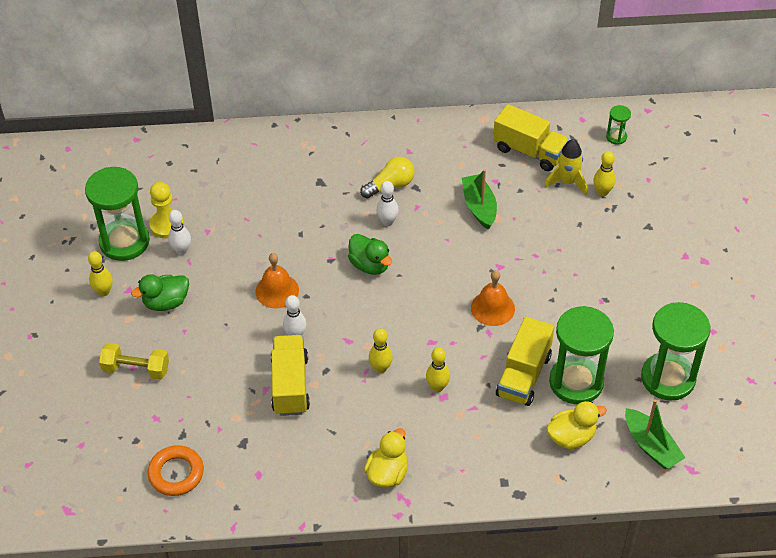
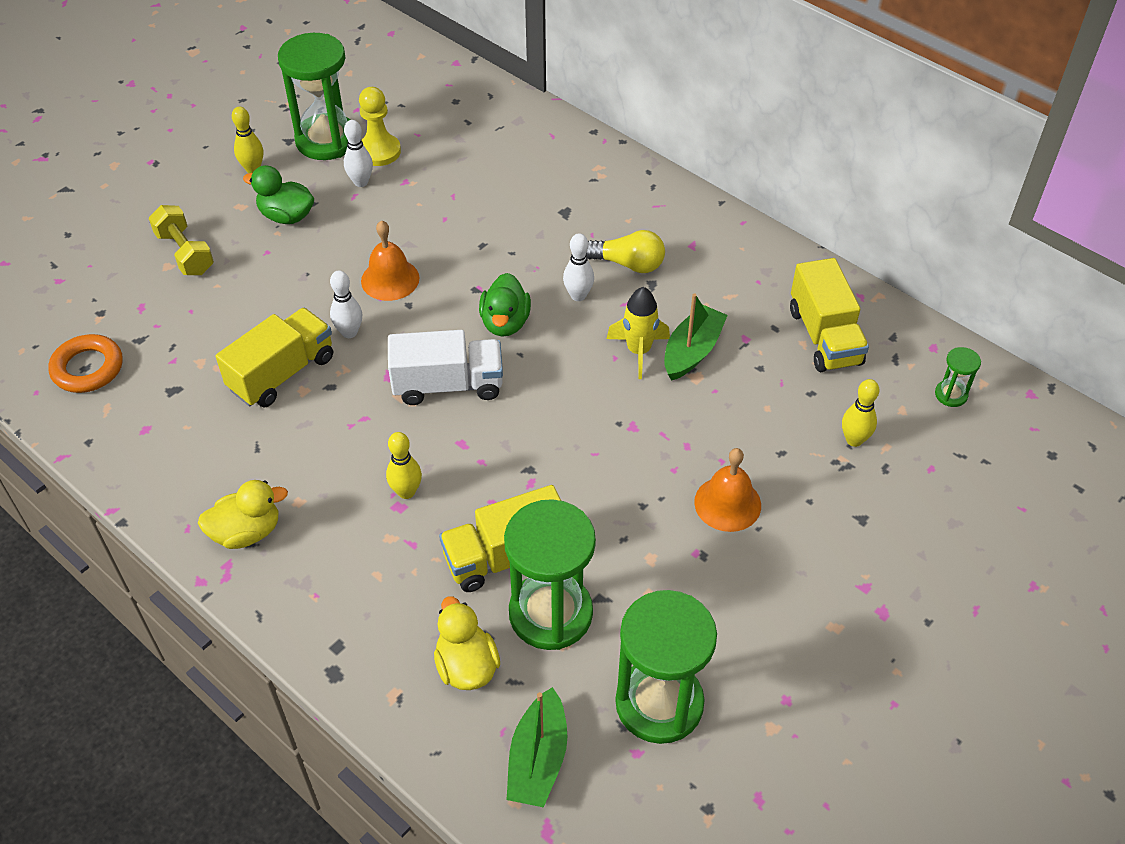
camera: 45 degrees right, 0 degrees up
(380, 368) = (380, 427): yellow bowling pin -> none
(385, 319) = (448, 385): none -> white truck
(492, 308) = (568, 461): orange bell -> orange bell (727, 503)
(567, 182) = (826, 399): yellow rocket -> yellow rocket (638, 351)
(571, 437) = (466, 666): yellow duck -> yellow duck turned 135 degrees counterclockwise

